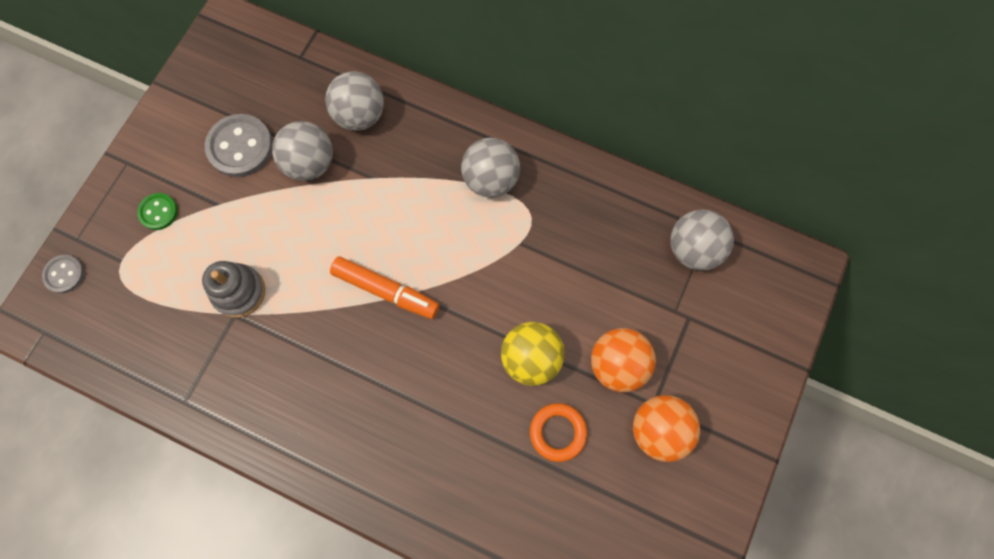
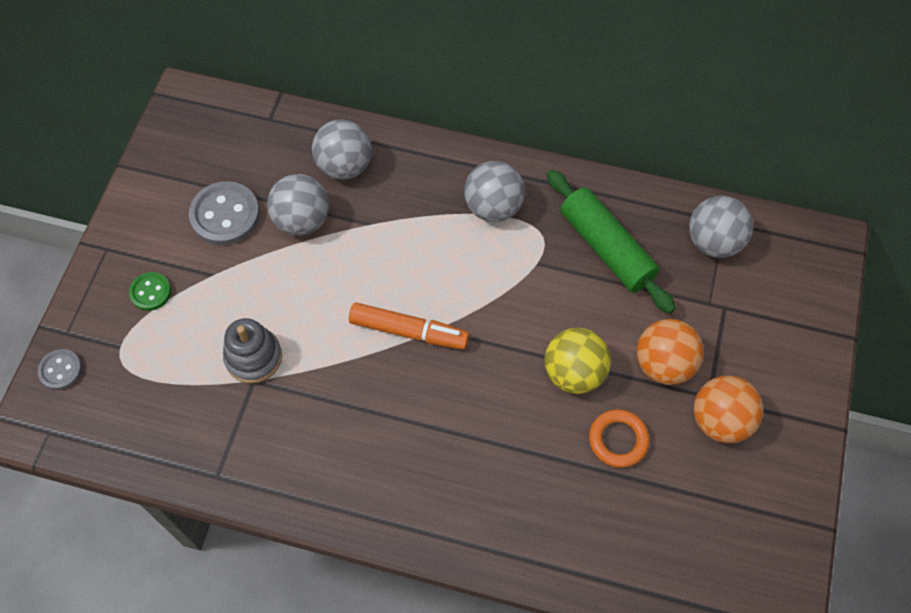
camera: 10 degrees left, 10 degrees down
(589, 238) = (606, 248): none -> green rolling pin

